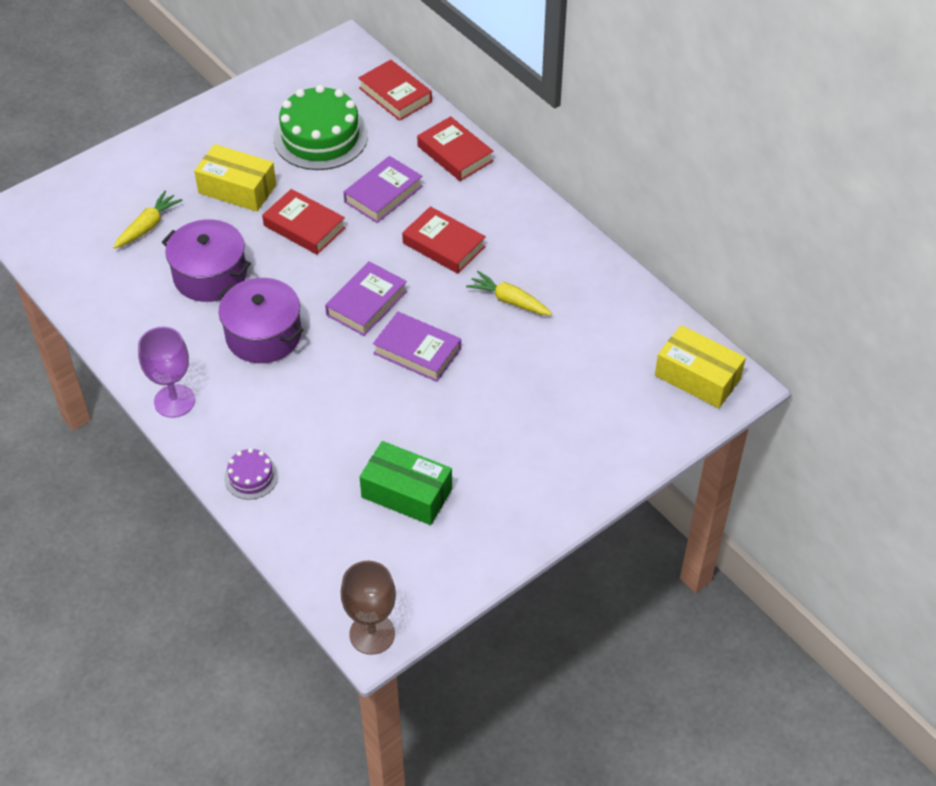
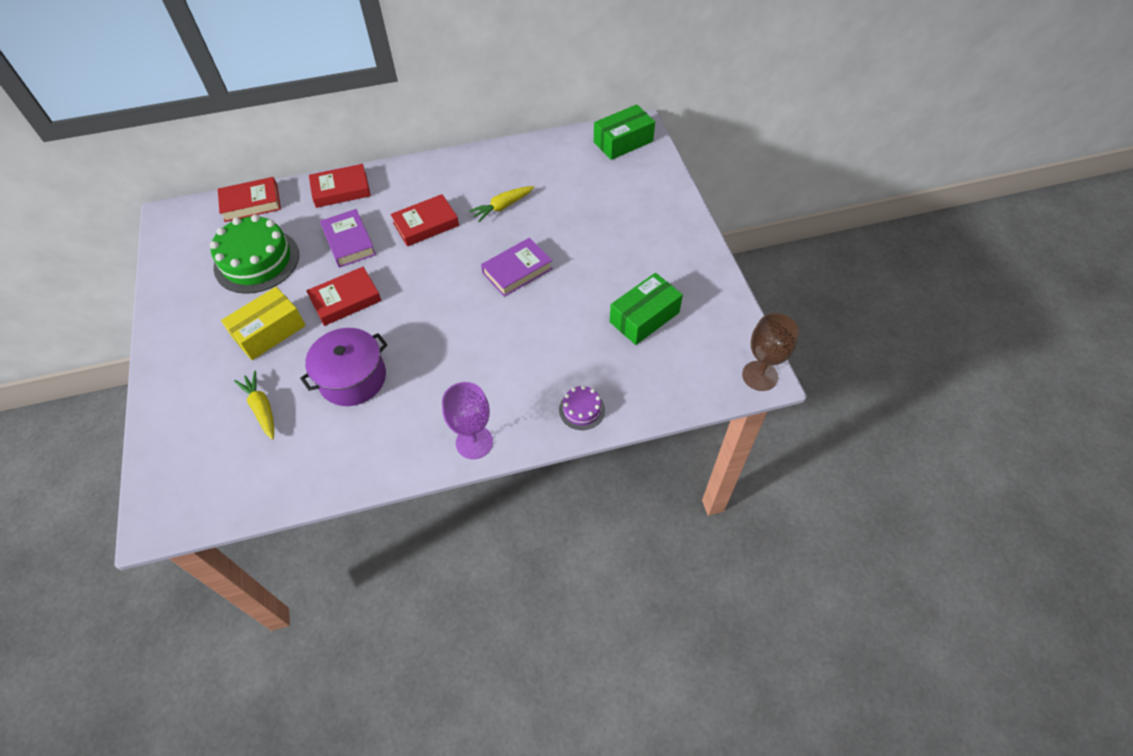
camera: 65 degrees left, 5 degrees up
(263, 335) = (442, 360): purple pot -> none
(366, 303) = (452, 285): purple book -> none
(697, 377) = (623, 142): yellow box -> green box

